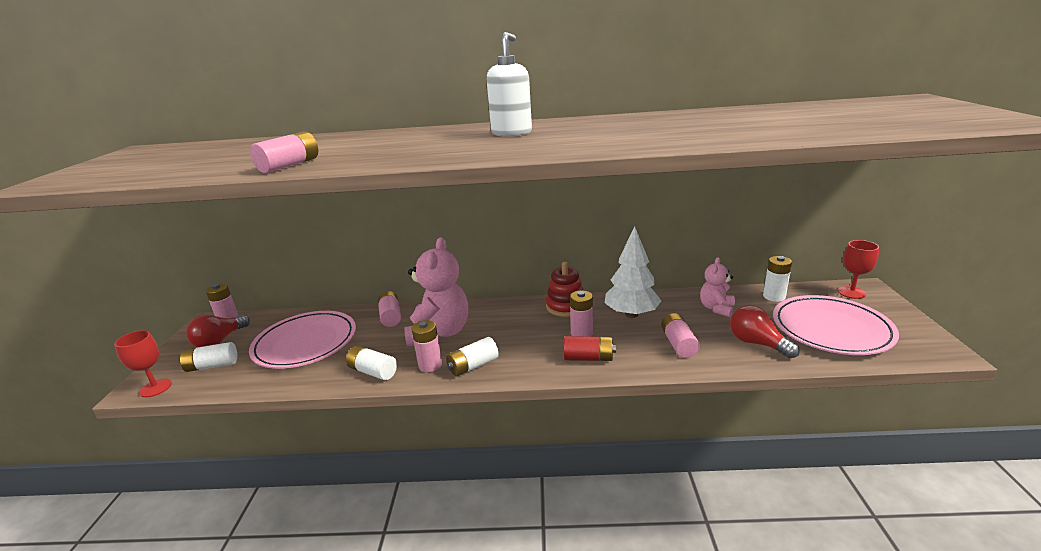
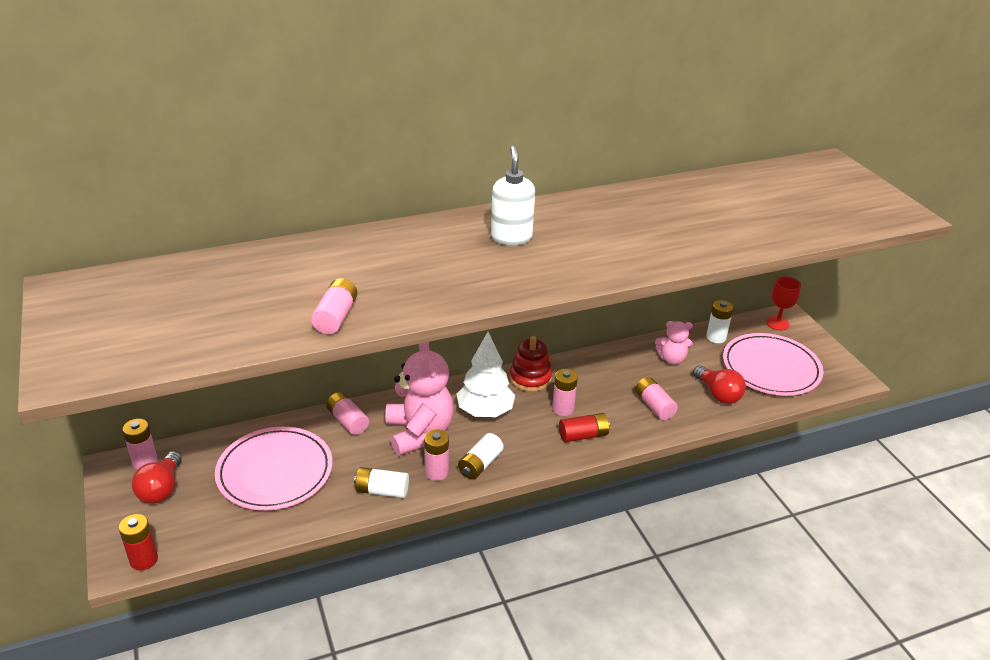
camera: 25 degrees left, 10 degrees up
(155, 388) = (144, 560): red goblet -> red battery
(212, 366) = (186, 520): white battery -> none
(631, 314) = (598, 378): white tree -> white tree (485, 411)
(716, 308) = (671, 359): pink teddy bear -> pink teddy bear turned 90 degrees counterclockwise
(757, 343) = (718, 394): red light bulb -> red light bulb turned 150 degrees counterclockwise

